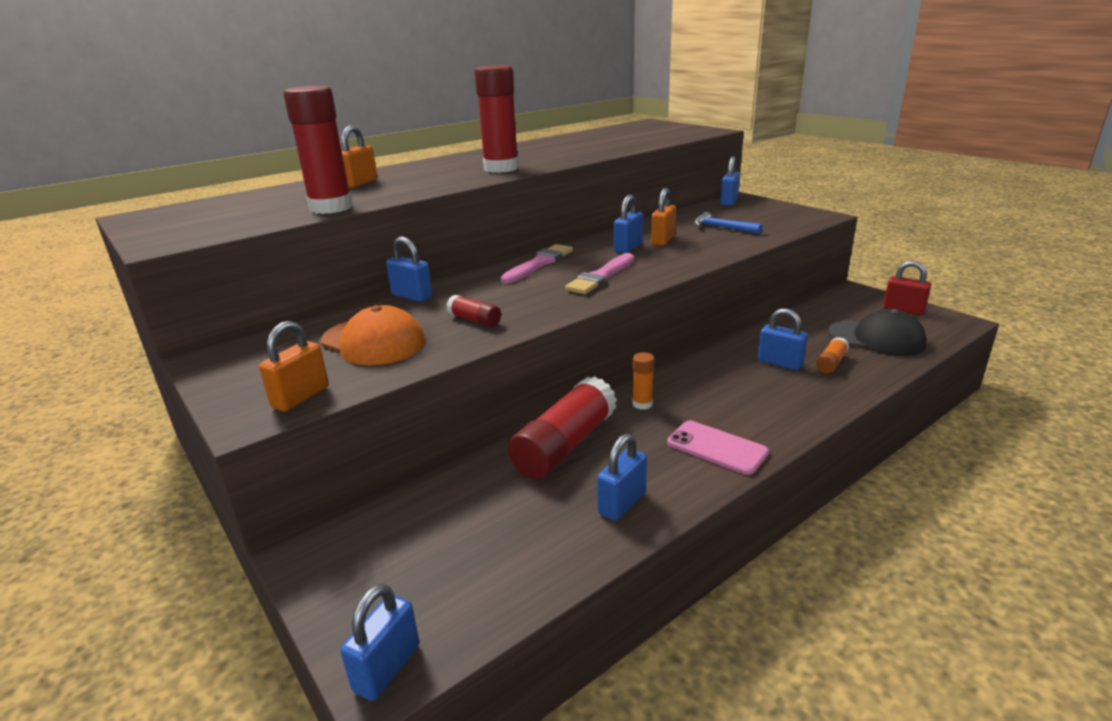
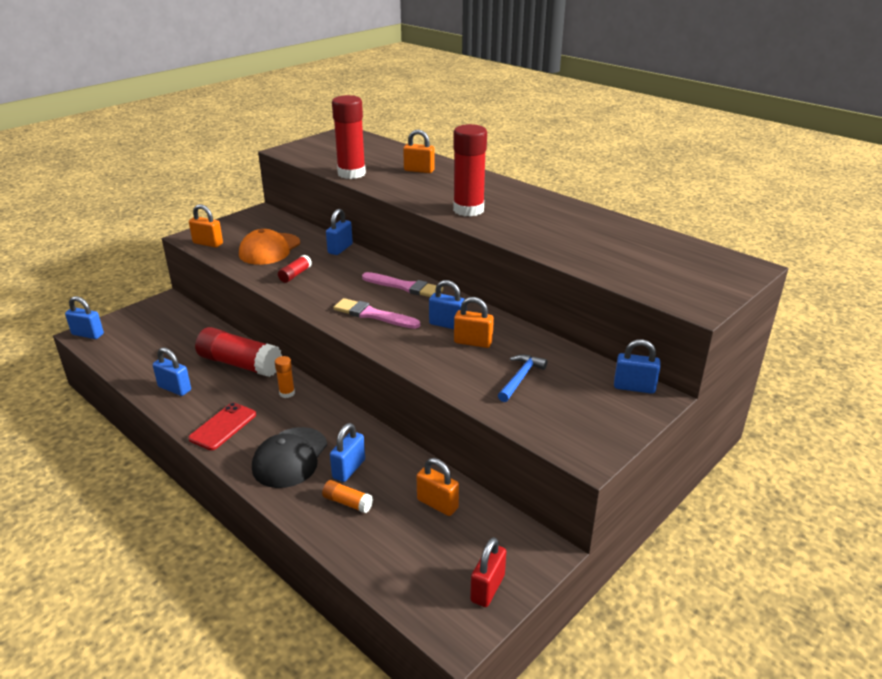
camera: 80 degrees right, 5 degrees up
(716, 448) = (223, 426): pink phone -> red phone
(816, 324) = (437, 504): none -> orange padlock
(876, 338) = (404, 546): black cap -> black cap (290, 457)

